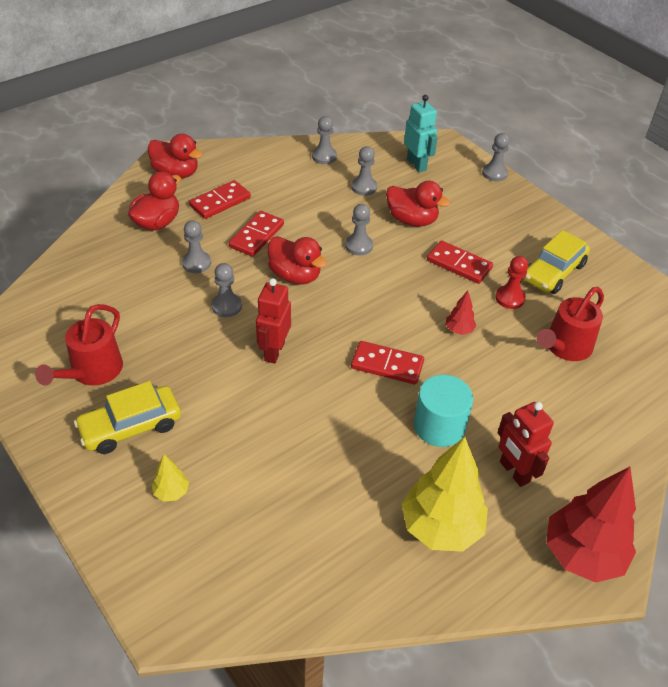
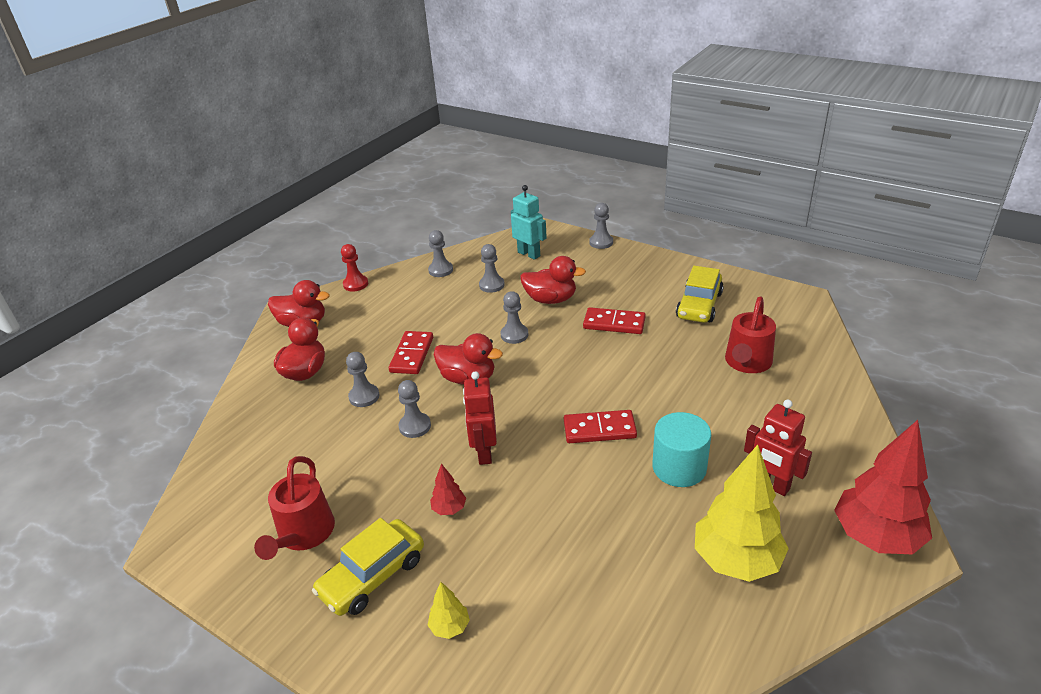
camera: 15 degrees left, 10 degrees down
(220, 202) = (360, 336): red domino -> none
(459, 330) = (647, 378): red tree -> red tree (449, 509)
(510, 298) = (675, 337): red pawn -> red pawn (356, 284)

